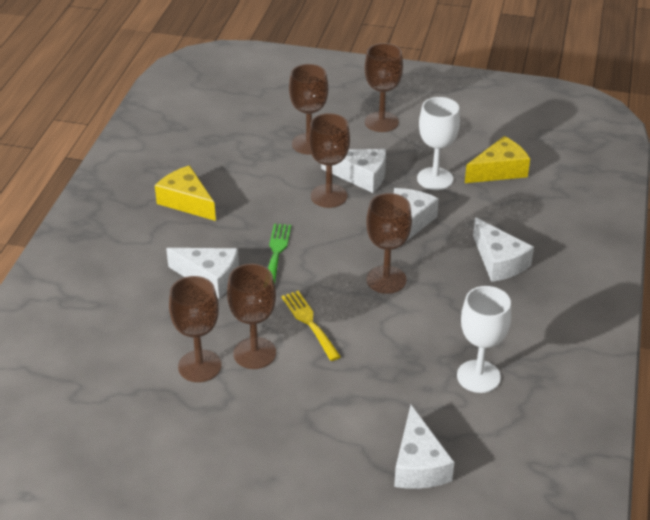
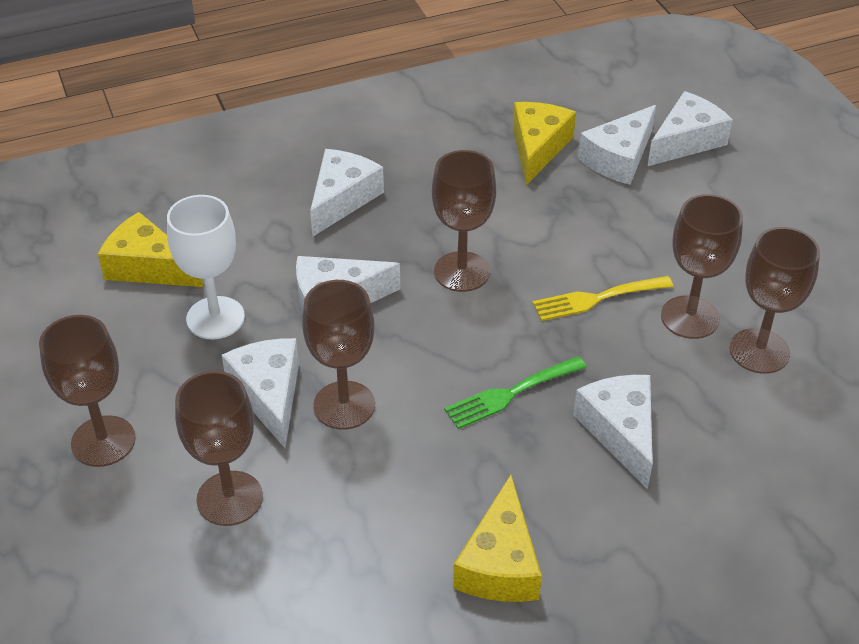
camera: 125 degrees left, 5 degrees up
(309, 322) = (596, 299): yellow fork -> yellow fork turned 45 degrees clockwise
(431, 413) = (619, 158): none -> white cheese
(478, 376) = (537, 148): white goblet -> yellow cheese

